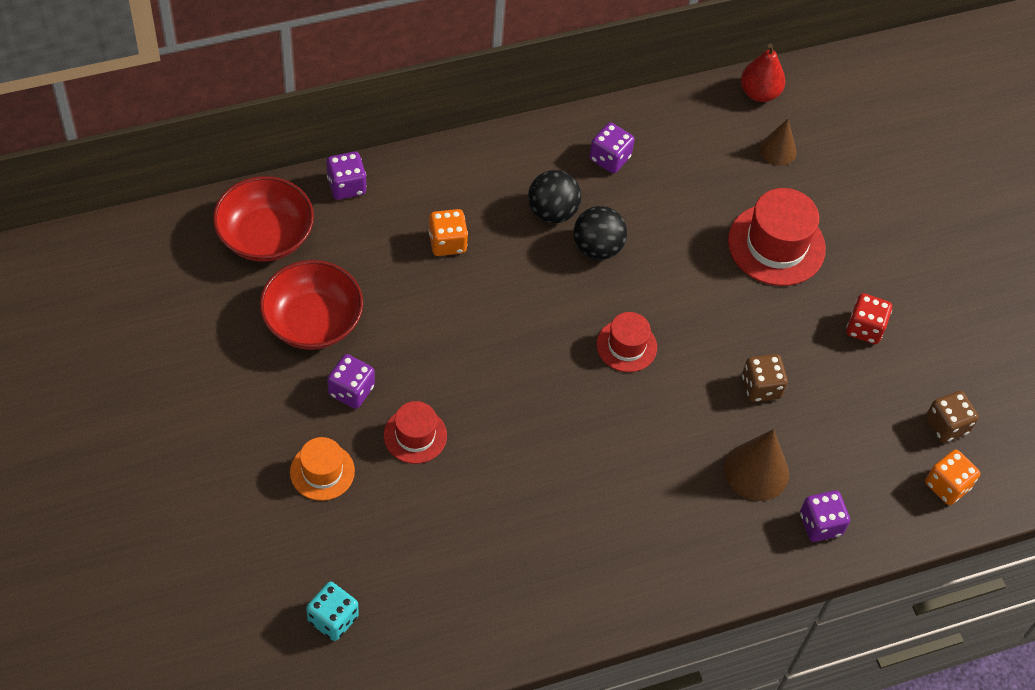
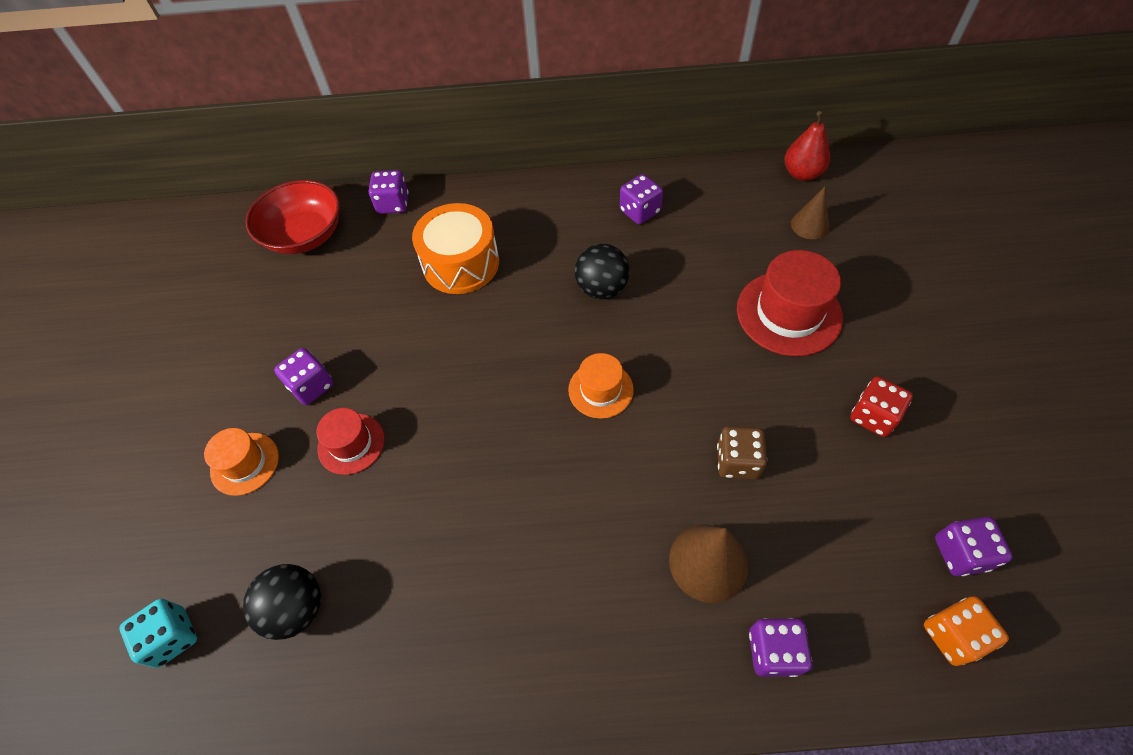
camera: 25 degrees right, 0 degrees up
(312, 321) = (308, 314): red bowl -> none
(447, 242) = (461, 263): orange dice -> orange drum
(552, 212) = (569, 250): black ball -> black ball (297, 609)
(626, 346) = (600, 390): red hat -> orange hat
(946, 425) = (961, 553): brown dice -> purple dice

